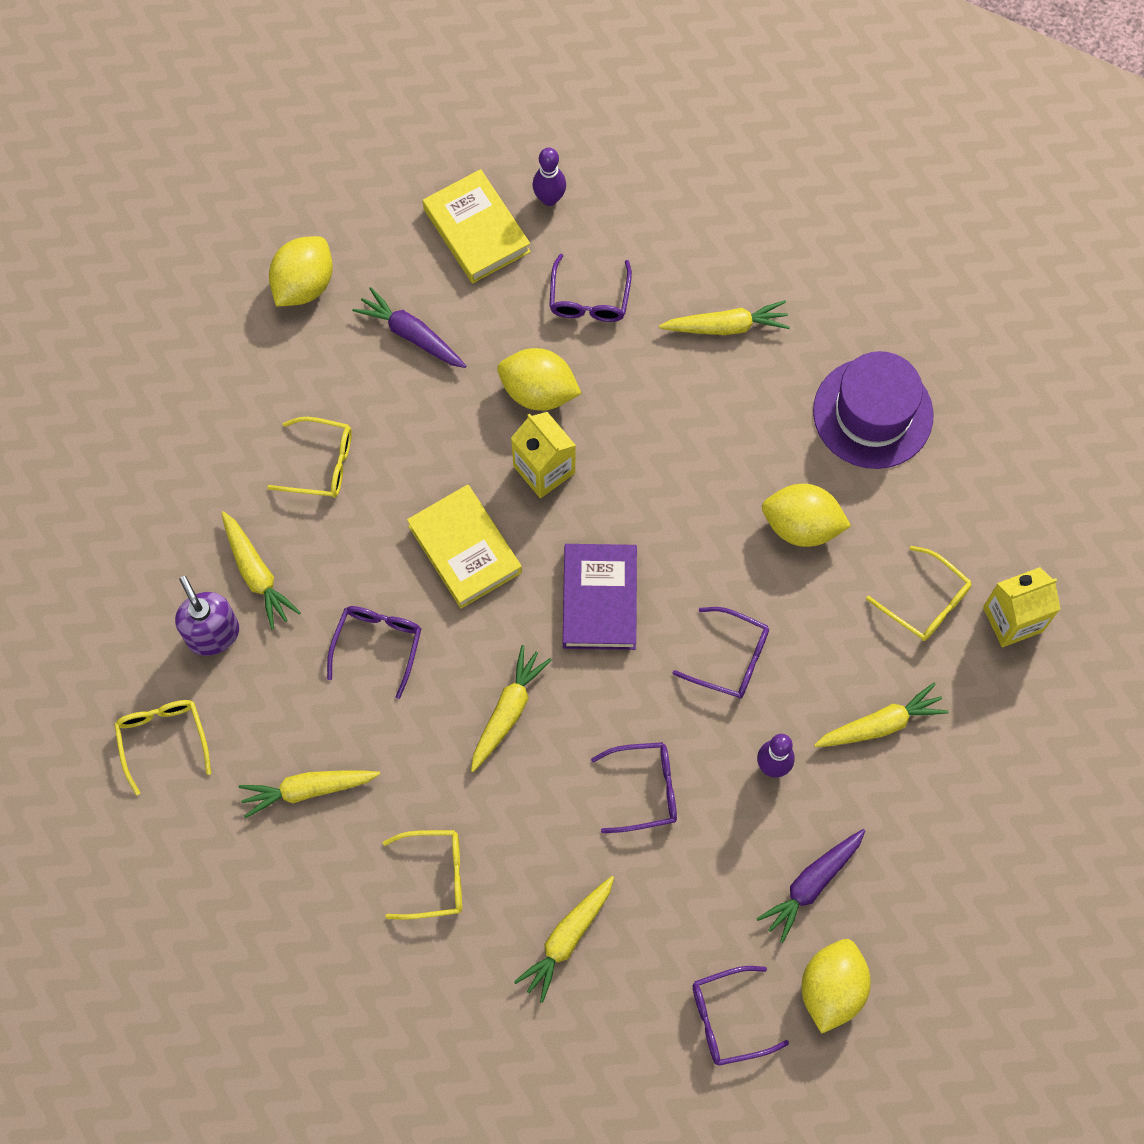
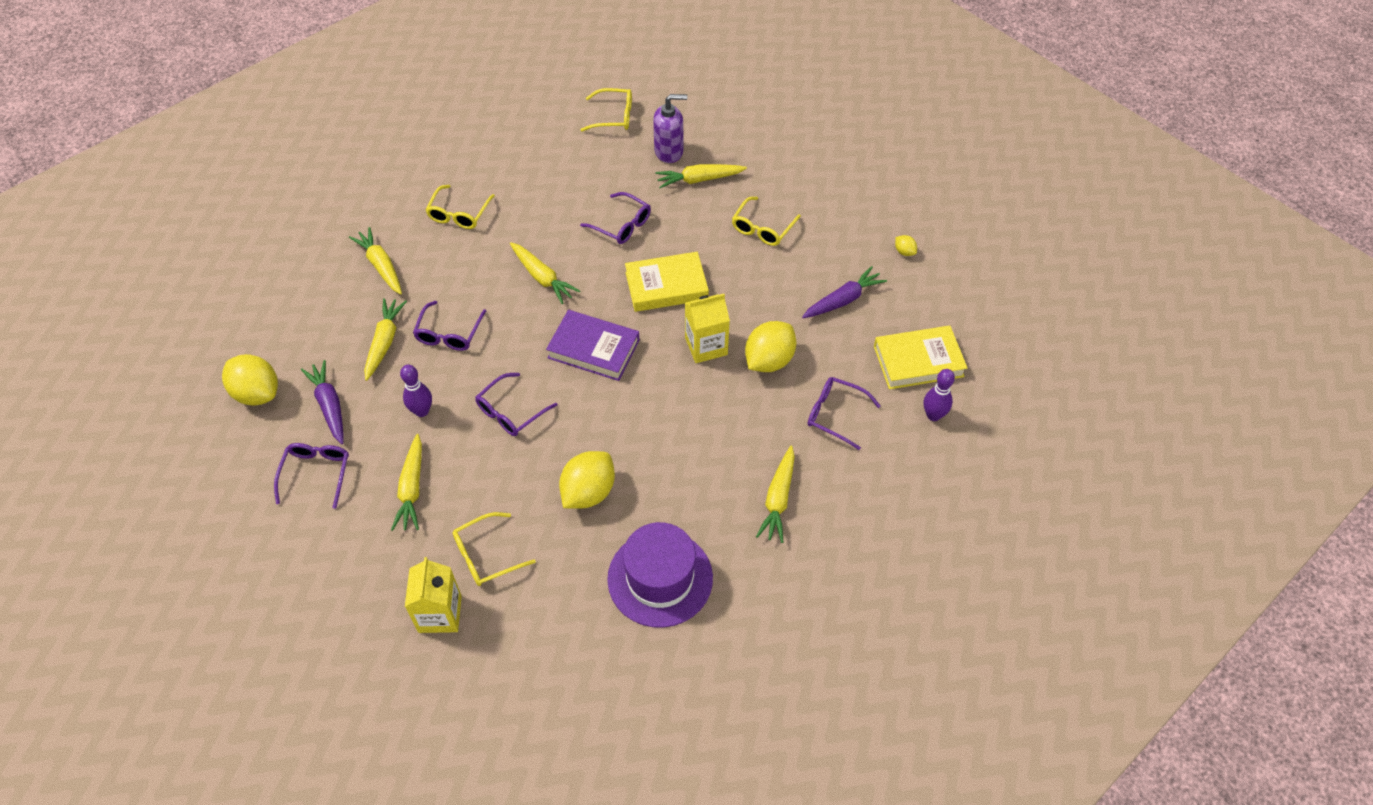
camera: 110 degrees right, 15 degrees down
(304, 285) = (904, 252): yellow lemon -> yellow lemon, size x0.44
(308, 790) = (547, 171): yellow carrot -> yellow carrot (384, 342)
(729, 1019) = (278, 332): purple glasses -> purple glasses (316, 474)

